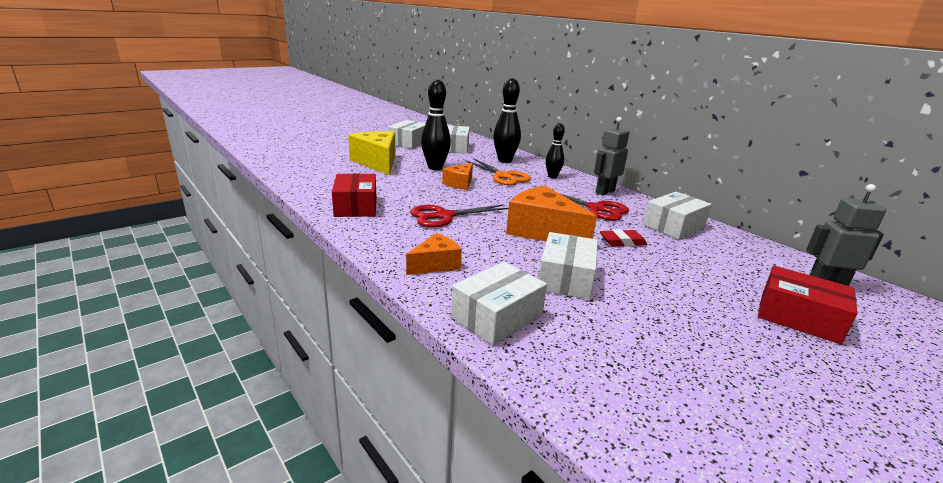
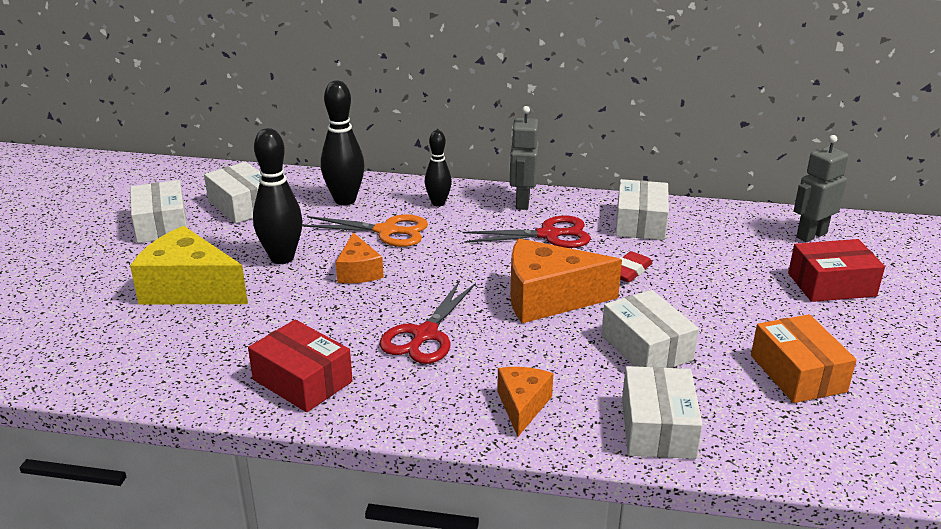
camera: 40 degrees left, 5 degrees up
(668, 348) = (797, 373): none -> orange box

